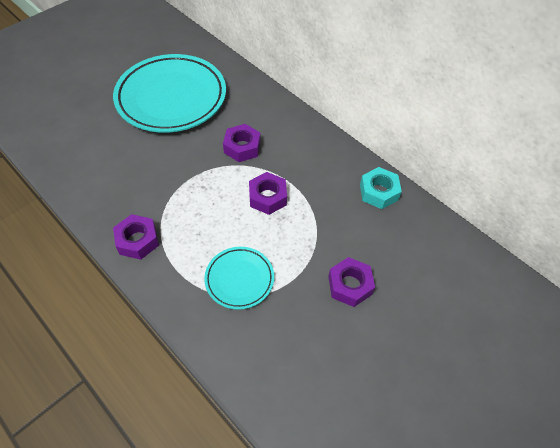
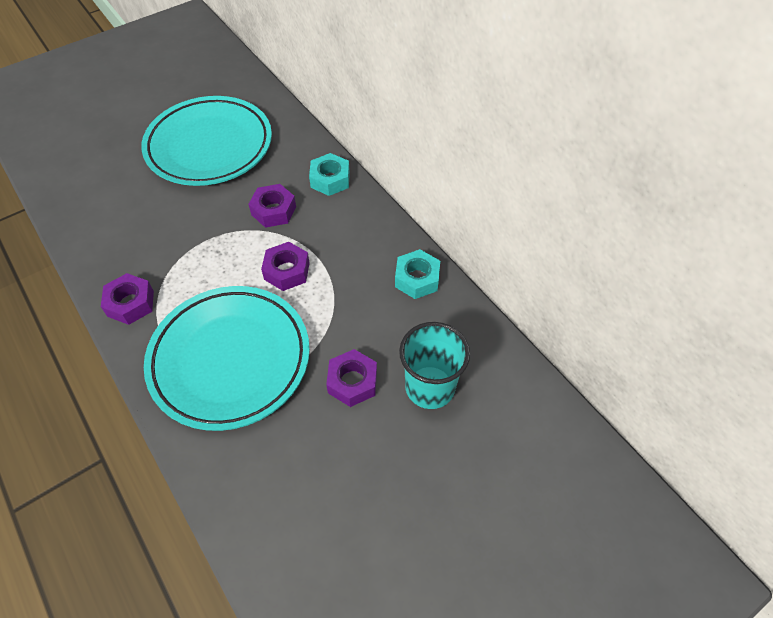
camera: 10 degrees right, 0 degrees up
(239, 279) = (230, 359): turquoise plate -> turquoise plate, size x2.04
(283, 116) = (330, 179): none -> turquoise nut
(415, 281) = (430, 387): none -> turquoise cup

